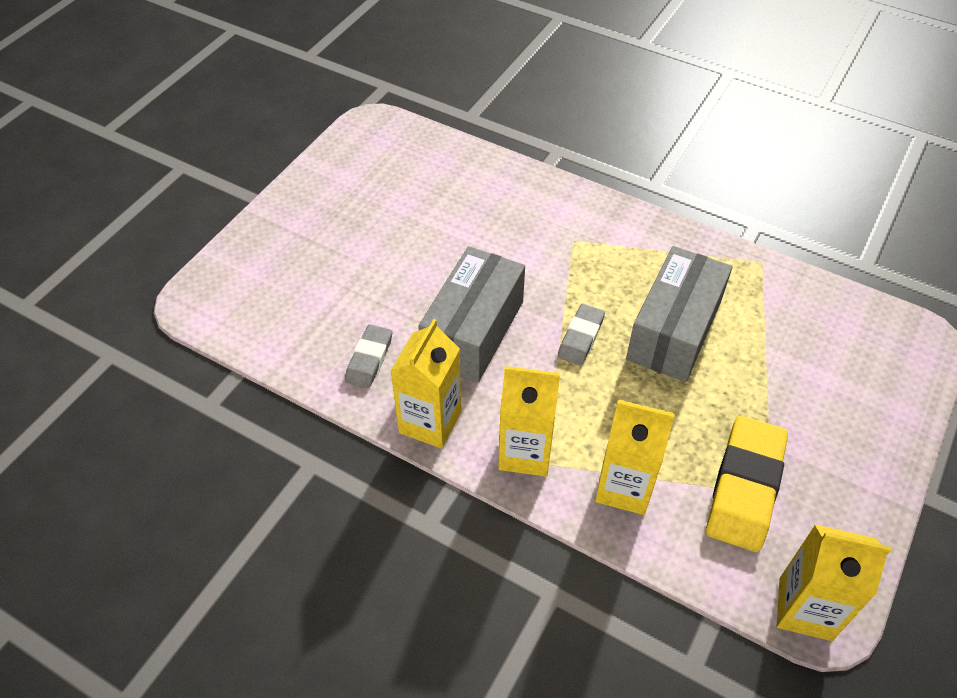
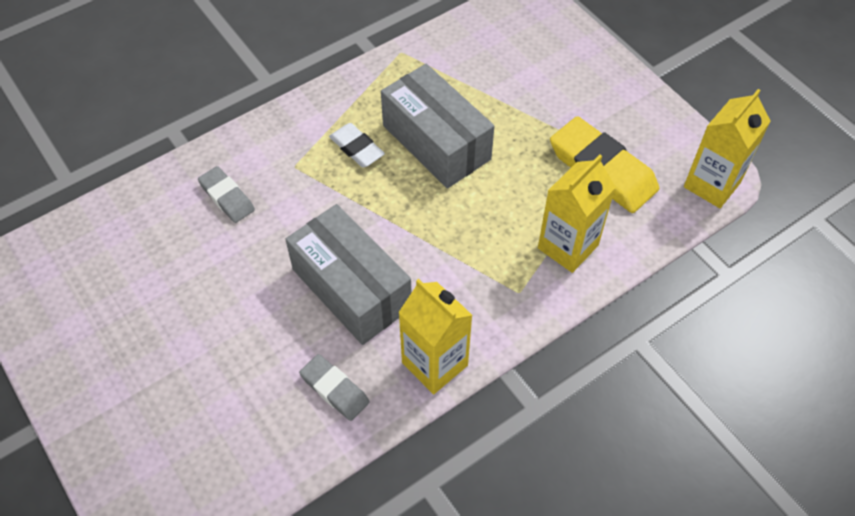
camera: 65 degrees left, 5 degrees up
(525, 452) = (502, 302): yellow carton -> none
(581, 337) = (406, 210): grey eraser -> grey eraser (227, 197)
(623, 274) = (357, 148): none -> white eraser

